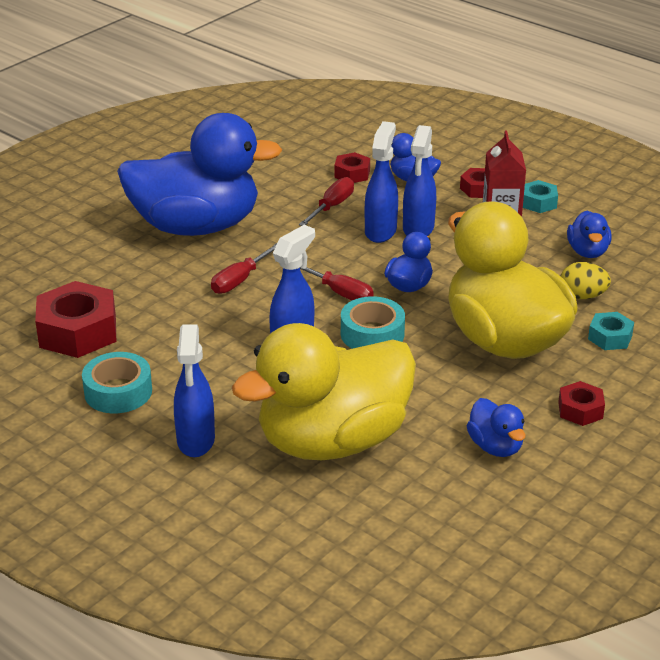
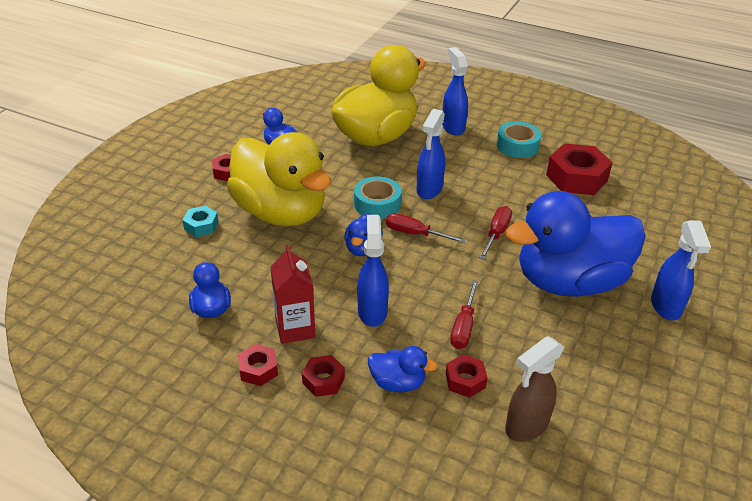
camera: 165 degrees right, 5 degrees up
(318, 145) = (526, 426): none -> brown spray bottle
(381, 231) = (405, 303): blue spray bottle -> blue spray bottle (666, 307)
(538, 202) = (258, 369): turquoise nut -> red nut
(582, 296) = (220, 259): yellow egg -> none

